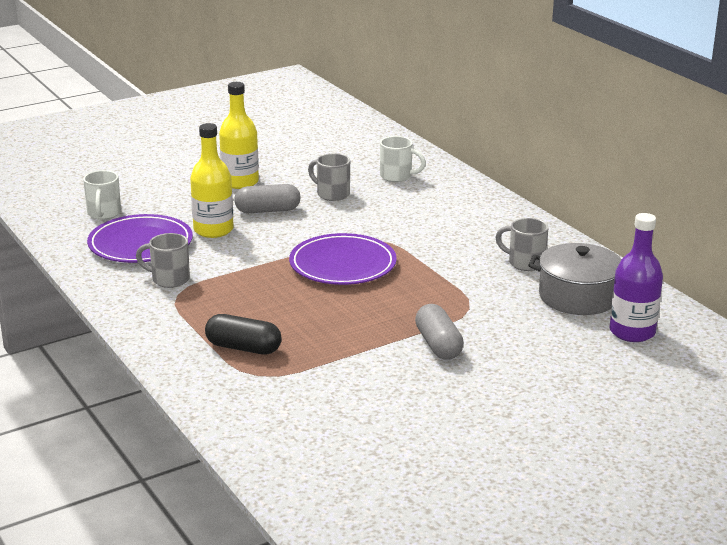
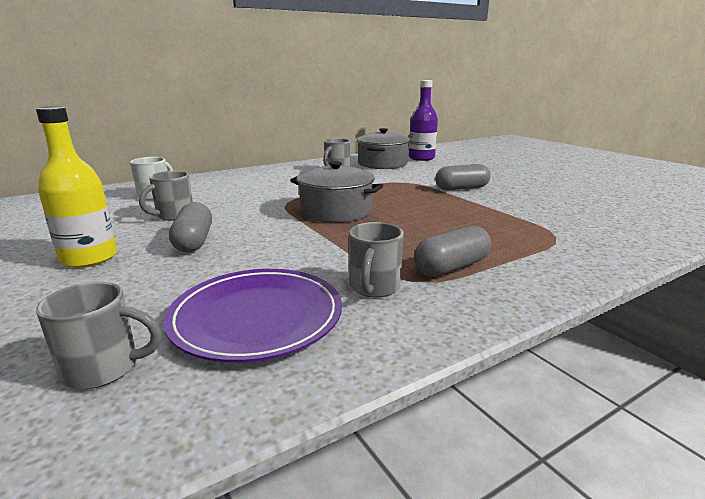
camera: 90 degrees left, 5 degrees down
(104, 214) = (104, 369): white mug -> grey mug
(196, 311) = (451, 267): none -> grey capsule
(213, 230) = (232, 268): yellow bottle -> none
(243, 348) = (513, 243): black capsule -> none
(342, 264) = (336, 211): purple plate -> grey pot

